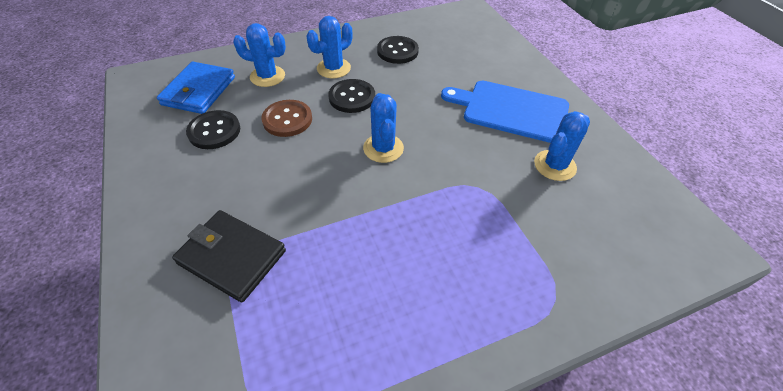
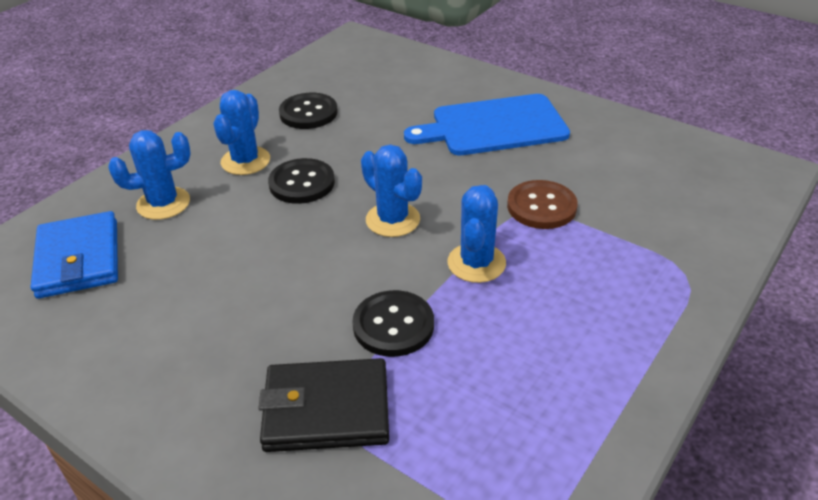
camera: 30 degrees left, 10 degrees down
(214, 131) = (155, 294): black button -> black button (393, 325)
(287, 119) = (243, 240): brown button -> brown button (541, 207)
(554, 165) = (582, 160): blue cactus -> blue cactus (476, 263)

